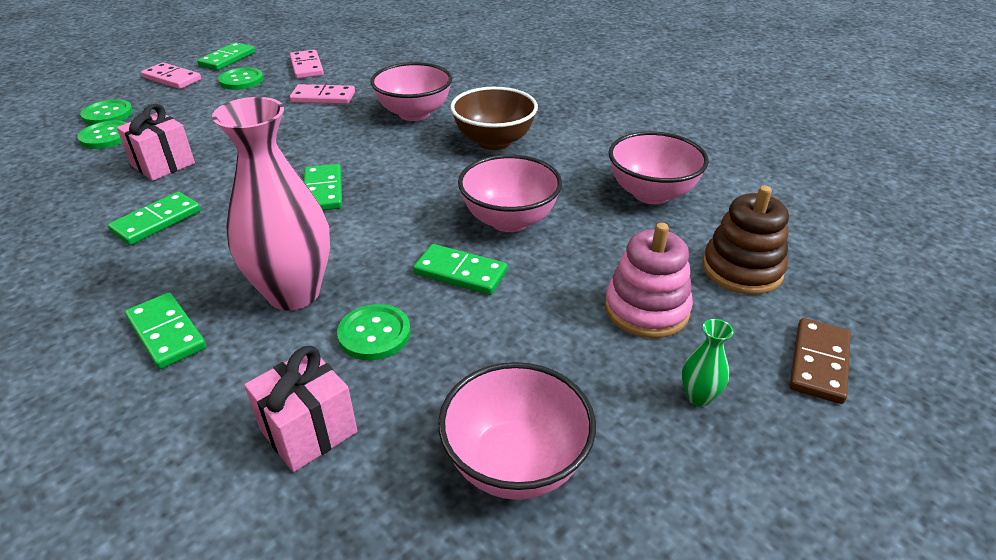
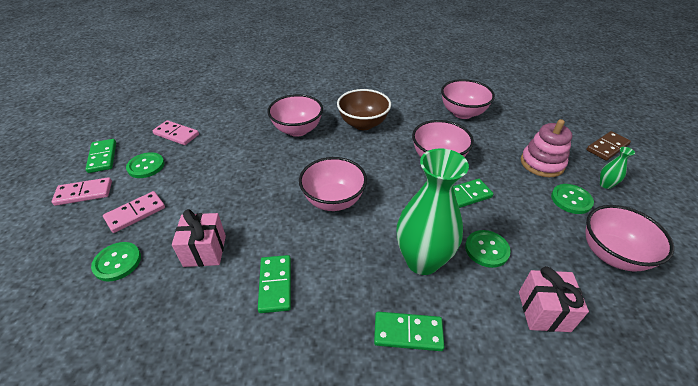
camera: 45 degrees left, 5 degrees up
(108, 114) = (82, 247): green button -> green button (571, 200)
(294, 293) = (422, 261): pink vase -> green vase
(323, 97) = (226, 148): pink domino -> pink domino (135, 213)
(323, 191) = (333, 200): green domino -> pink bowl
(742, 270) = (538, 127): brown stacking toy -> none
(819, 363) = (607, 147): brown domino -> brown domino turned 75 degrees clockwise

